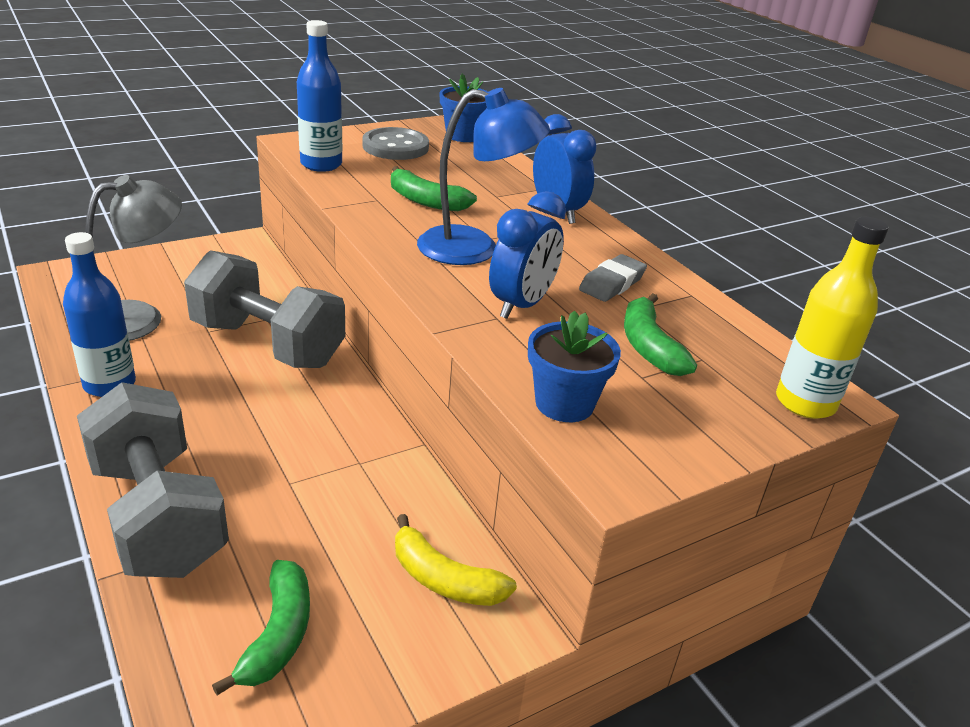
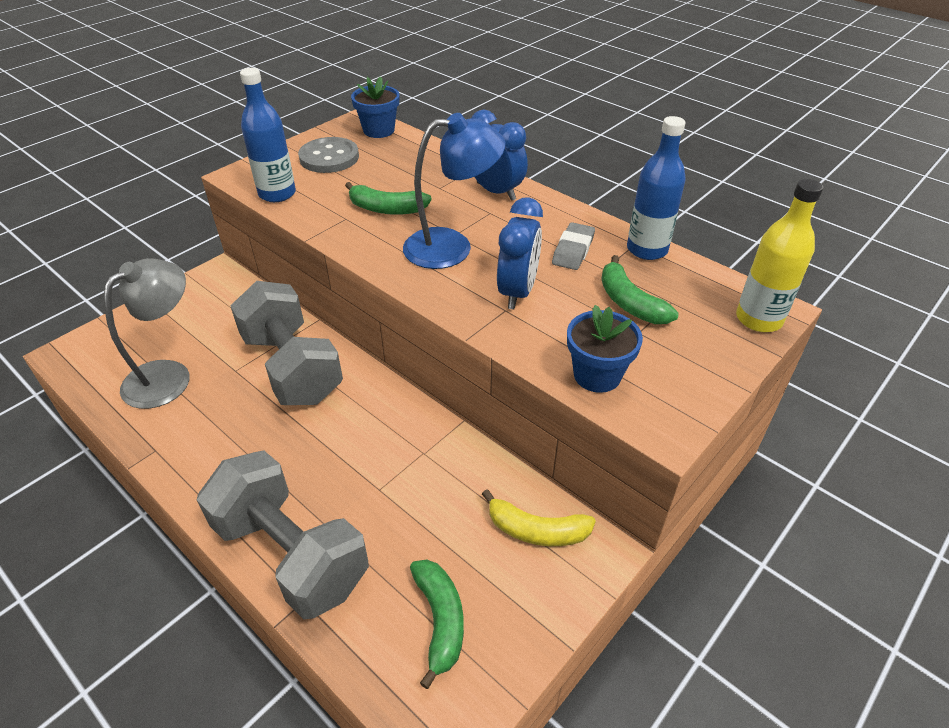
camera: 15 degrees left, 10 degrees up
(109, 384) = (180, 448): blue bottle -> blue bottle (647, 249)
(267, 344) = (292, 367): grey dumbbell -> grey dumbbell turned 45 degrees clockwise

